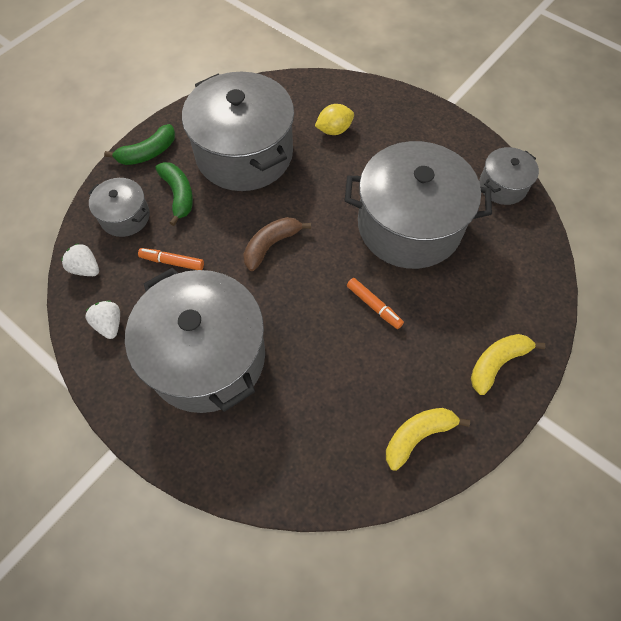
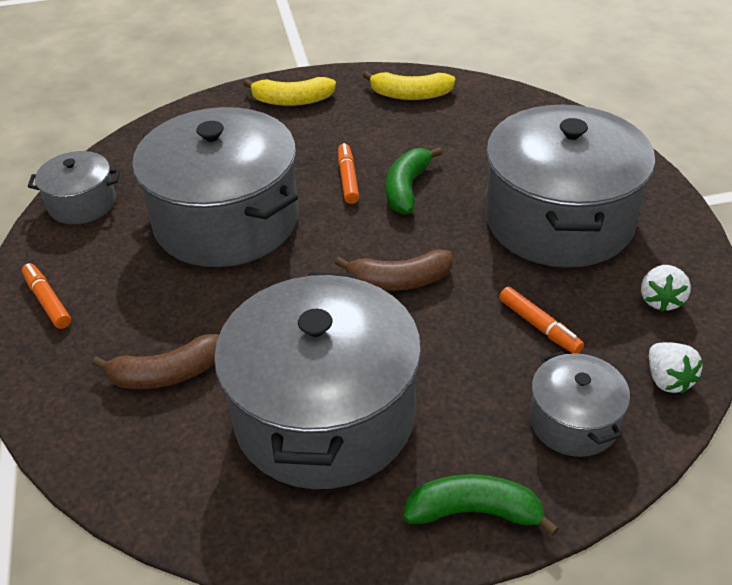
camera: 140 degrees left, 20 degrees down
(178, 195) = (471, 409): green banana -> green banana (407, 188)
(334, 130) = (166, 374): yellow lemon -> brown banana
(434, 127) = (48, 301): none -> orange marker

